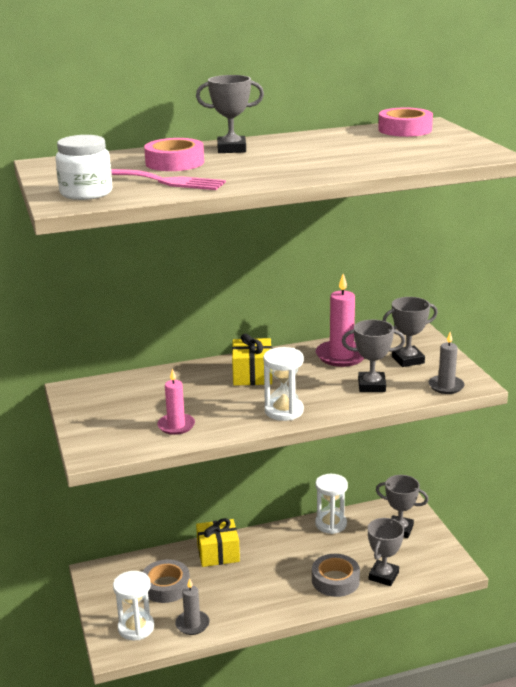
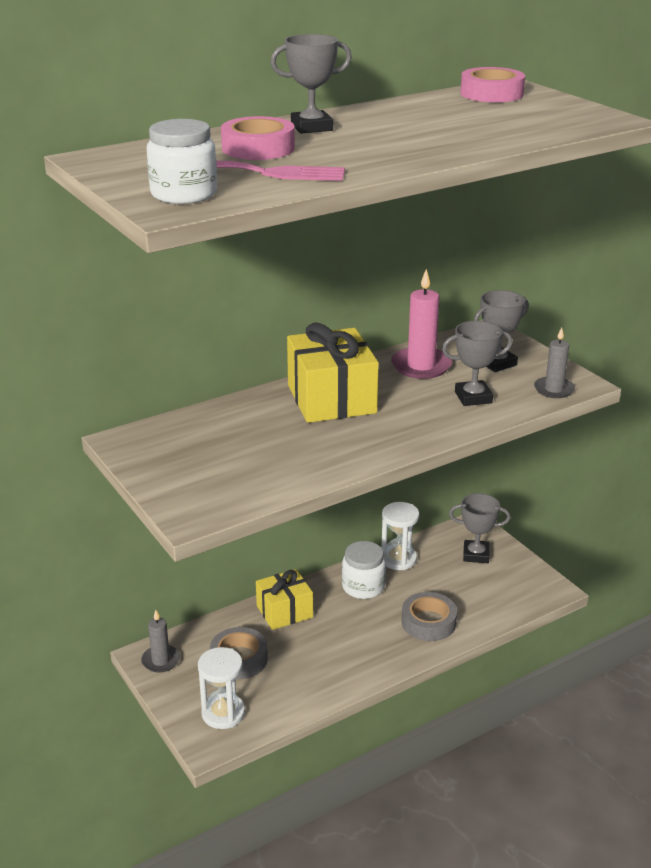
camera: 15 degrees left, 5 degrees up
(176, 426) = (275, 470): pink candle -> none
(192, 624) = (288, 698): grey candle -> grey candle (161, 660)
(252, 375) = (331, 399): yellow gift -> yellow gift, size x1.57
(284, 411) = (391, 438): white hourglass -> none
(291, 543) = (363, 587): none -> white jar
(383, 576) = (478, 609): grey trophy -> none

